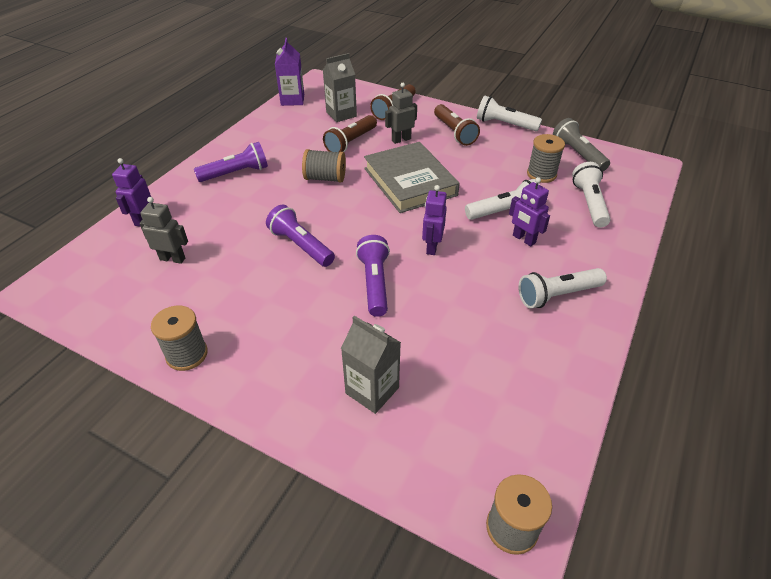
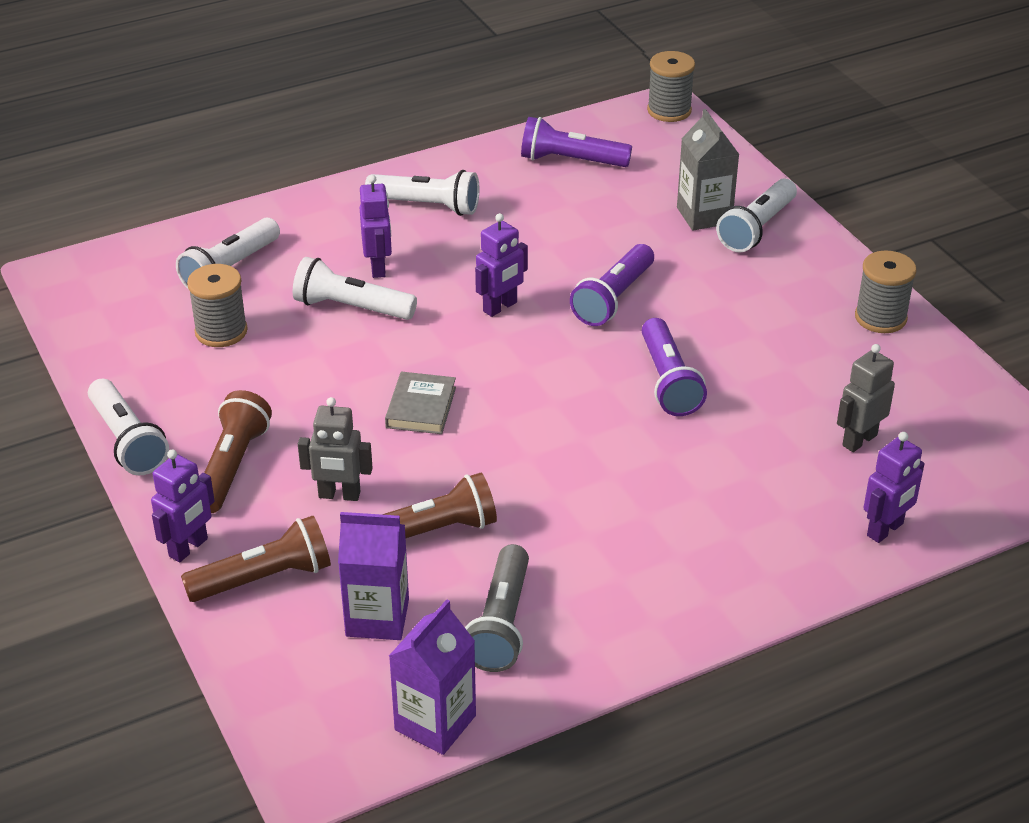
camera: 145 degrees left, 5 degrees down
(172, 259) = (859, 440): grey robot -> grey robot turned 90 degrees clockwise
(236, 173) = (686, 557): purple flashlight -> purple flashlight (571, 161)
(322, 398) = (757, 228): none -> white flashlight
(325, 178) = (544, 475): grey spool -> none
(341, 114) = (377, 618): grey carton -> purple carton
(410, 182) = (421, 407): grey book -> grey book, size x0.48
(431, 107) = (189, 548): none -> purple robot
(577, 154) = (118, 336): grey flashlight -> grey flashlight (501, 624)

